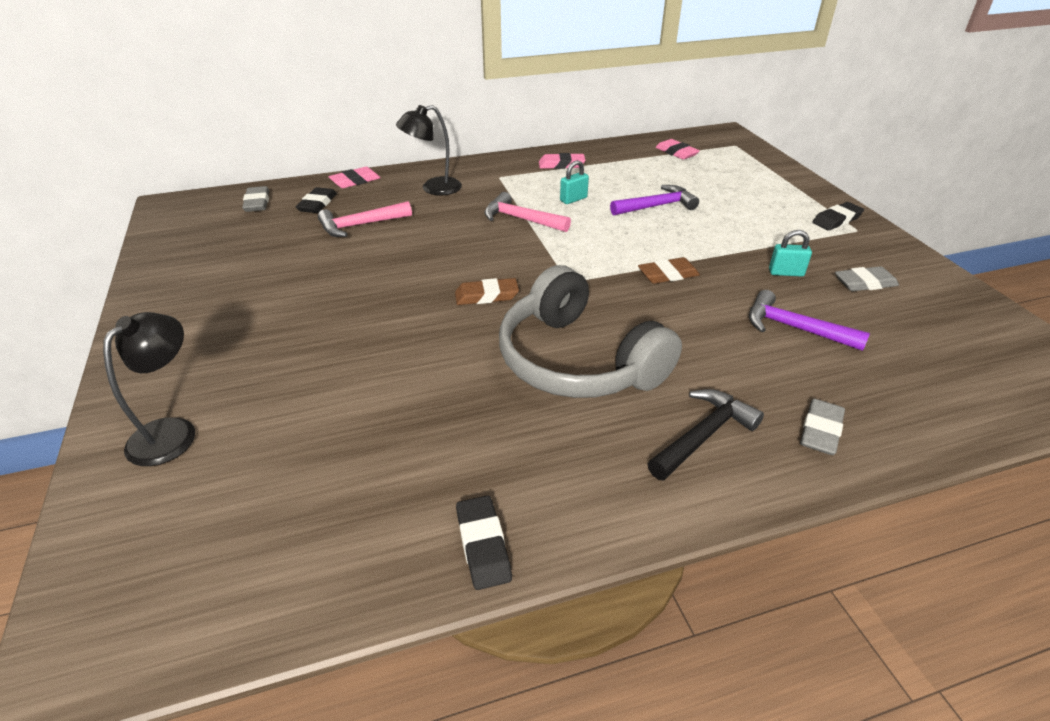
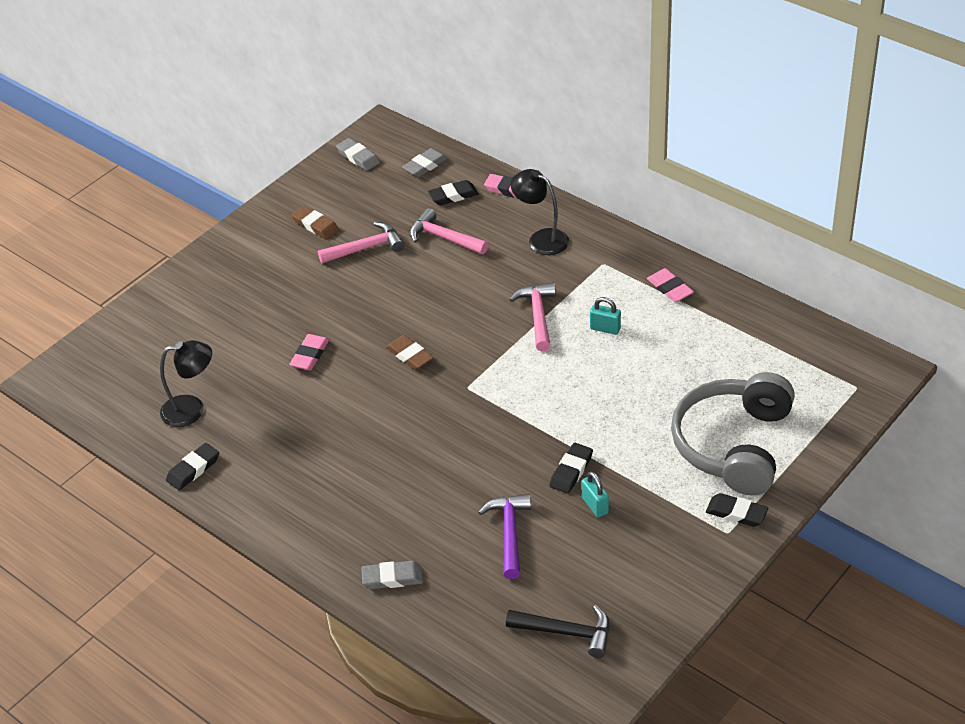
camera: 60 degrees right, 5 degrees up
(172, 432) = (179, 308): black lamp -> black lamp (192, 409)
(304, 266) = (366, 248): none -> pink hammer
(577, 361) = (372, 436): grey headphones -> grey headphones (733, 445)
(656, 206) = (644, 385): purple hammer -> none
(668, 274) = (527, 437): brown eraser -> brown eraser (315, 225)
(676, 152) = (785, 352): pink eraser -> pink eraser (310, 355)
(703, 436) = (344, 524): black hammer -> black hammer (566, 632)
(732, 269) = (571, 471): none -> black eraser
(864, 283) = (622, 559): grey eraser -> grey eraser (358, 157)

